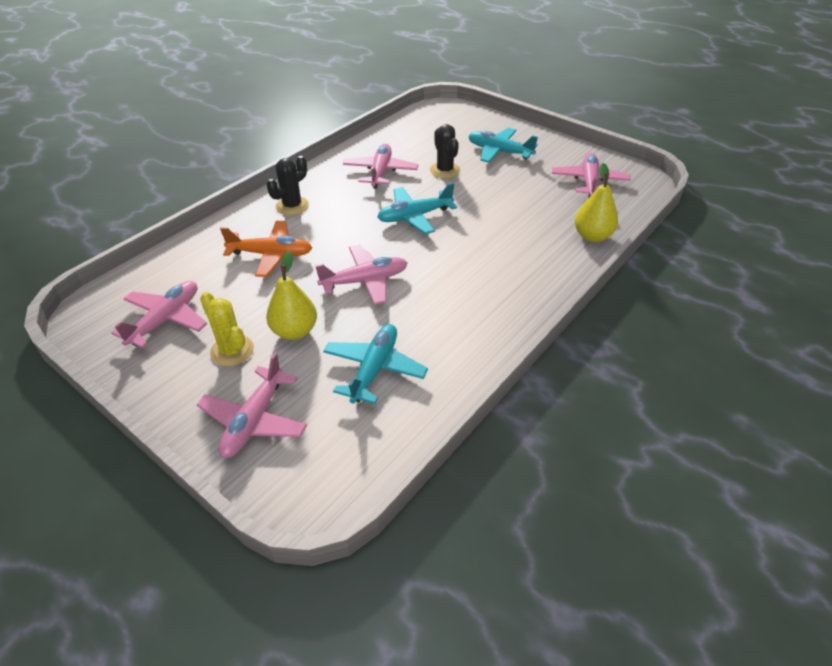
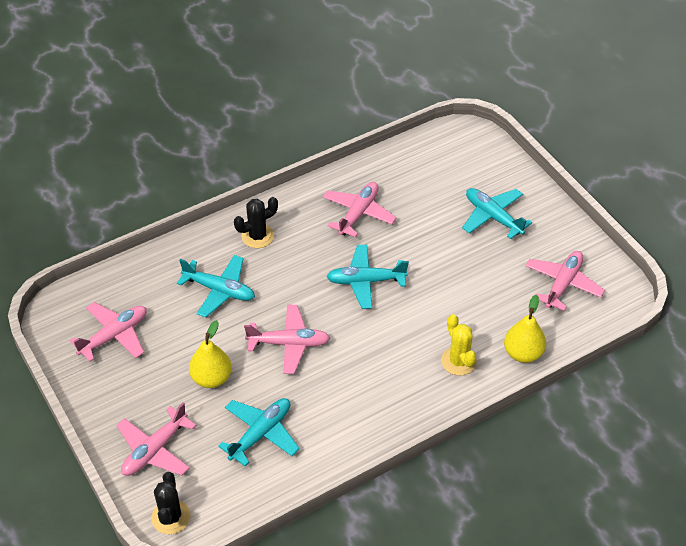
camera: 20 degrees right, 5 degrees up
(232, 350) = (157, 382): yellow cactus -> yellow cactus (458, 361)
(271, 254) = (219, 290): orange plane -> turquoise plane
(444, 170) = (423, 228): black cactus -> black cactus (171, 517)

